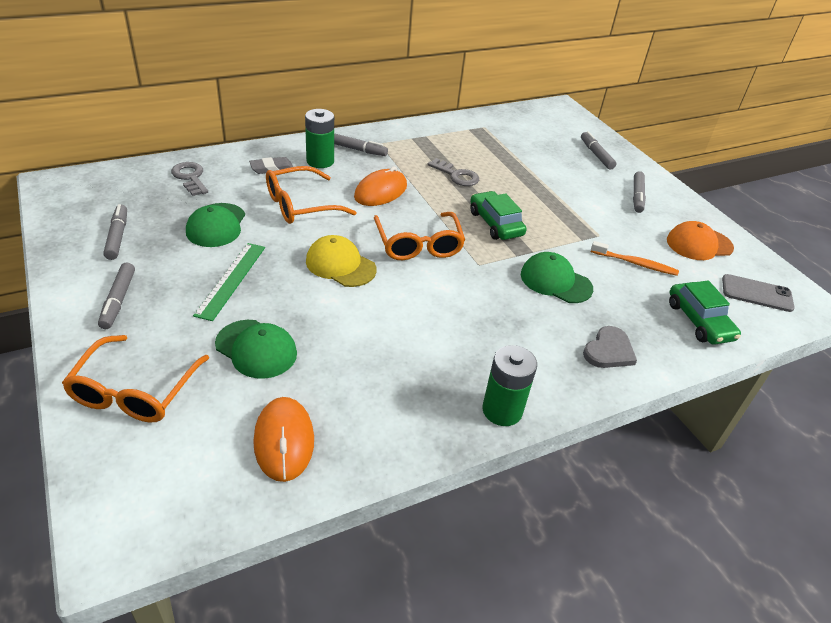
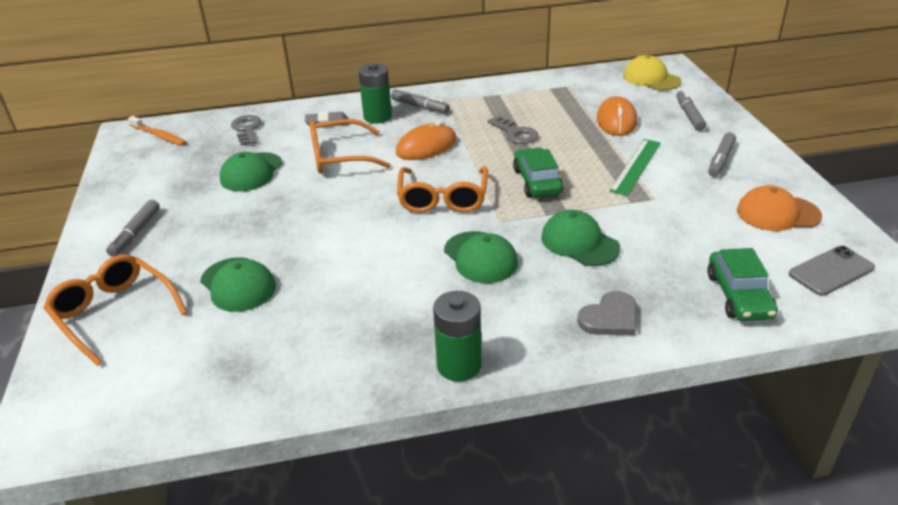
camera: 20 degrees right, 5 degrees down
(117, 237) = (159, 179): grey marker -> none
(134, 392) = (113, 312): orange glasses -> orange glasses turned 105 degrees clockwise
(231, 280) = (243, 221): green ruler -> green ruler (636, 166)
(284, 440) = (226, 369): orange mouse -> orange mouse (616, 120)
(340, 265) = (354, 214): yellow cap -> yellow cap (651, 78)
(477, 302) = (480, 257): none -> green cap
(635, 263) = (685, 230): orange toothbrush -> orange toothbrush (159, 136)
(756, 293) = (831, 271): grey phone -> grey phone turned 60 degrees counterclockwise

